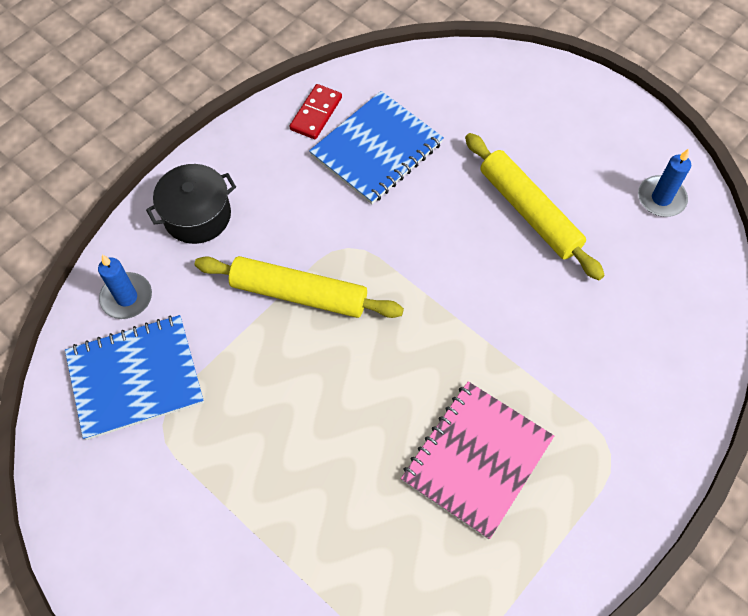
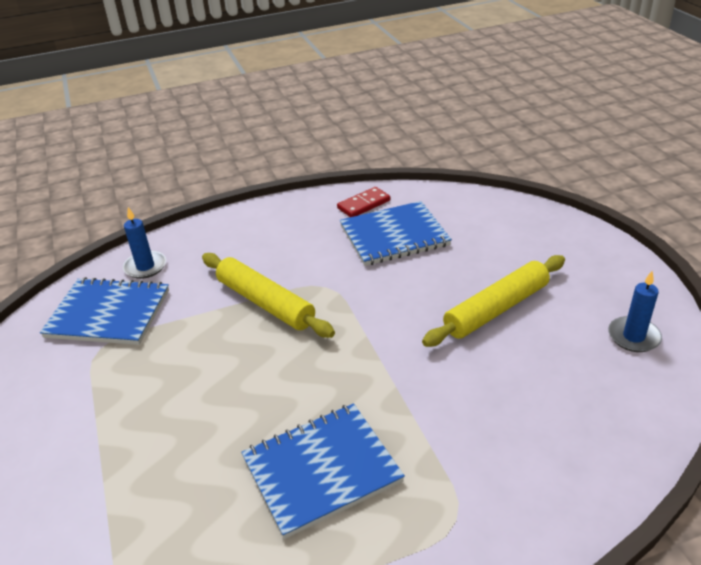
camera: 30 degrees right, 25 degrees down
(197, 215) = (232, 236): black pot -> none
(476, 459) = (321, 470): pink notebook -> blue notebook
(529, 212) = (496, 309): yellow rolling pin -> yellow rolling pin turned 60 degrees clockwise

